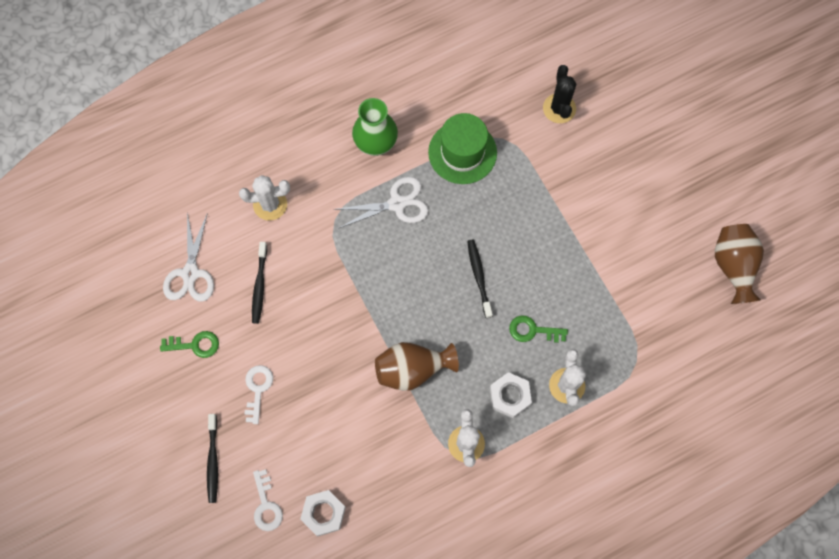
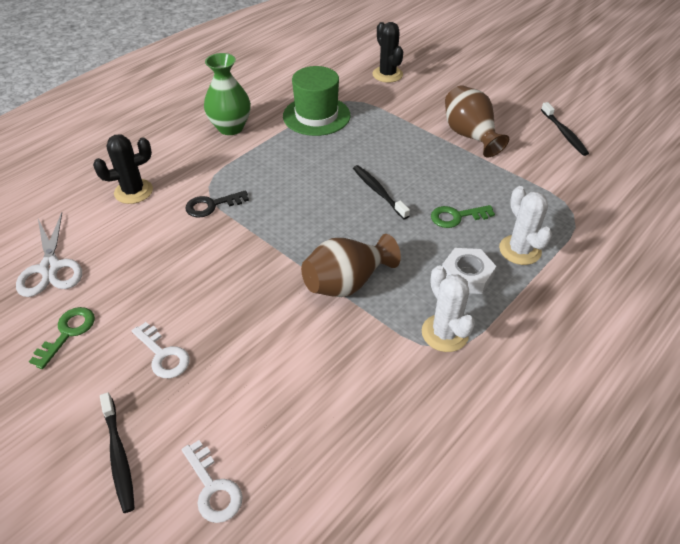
camera: 20 degrees left, 25 degrees down
(195, 345) = (68, 333): green key -> green key turned 45 degrees counterclockwise
(258, 389) = (163, 355): white key -> white key turned 150 degrees clockwise
(259, 286) = (139, 257): black toothbrush -> black toothbrush (564, 133)
(270, 204) = (133, 191): white cactus -> black cactus
(323, 513) = (299, 470): white nut -> none
(331, 245) = (212, 205): none -> black key
(397, 203) = (269, 161): white scissors -> none
(733, 267) = (604, 129): brown vase -> brown vase (470, 136)

